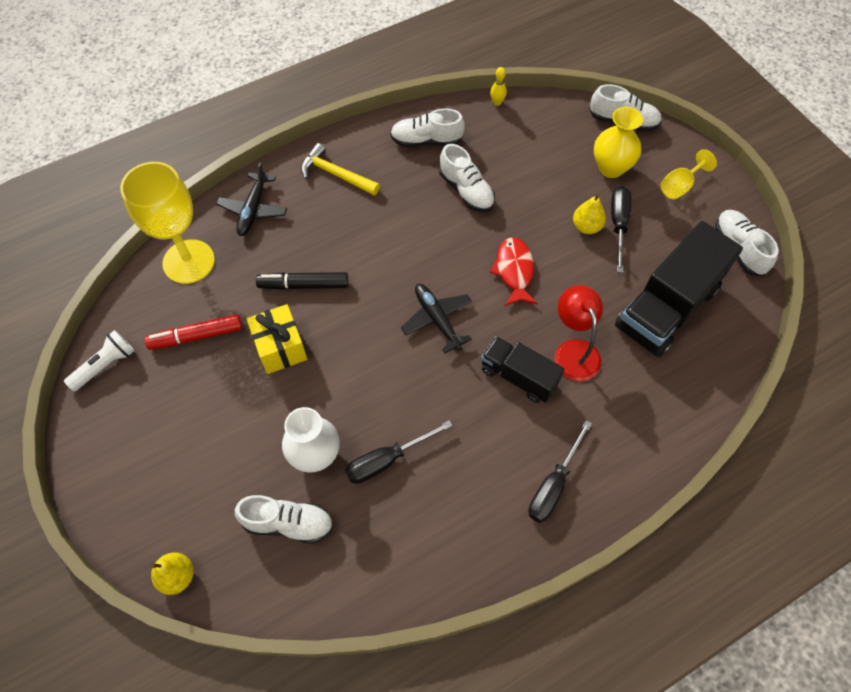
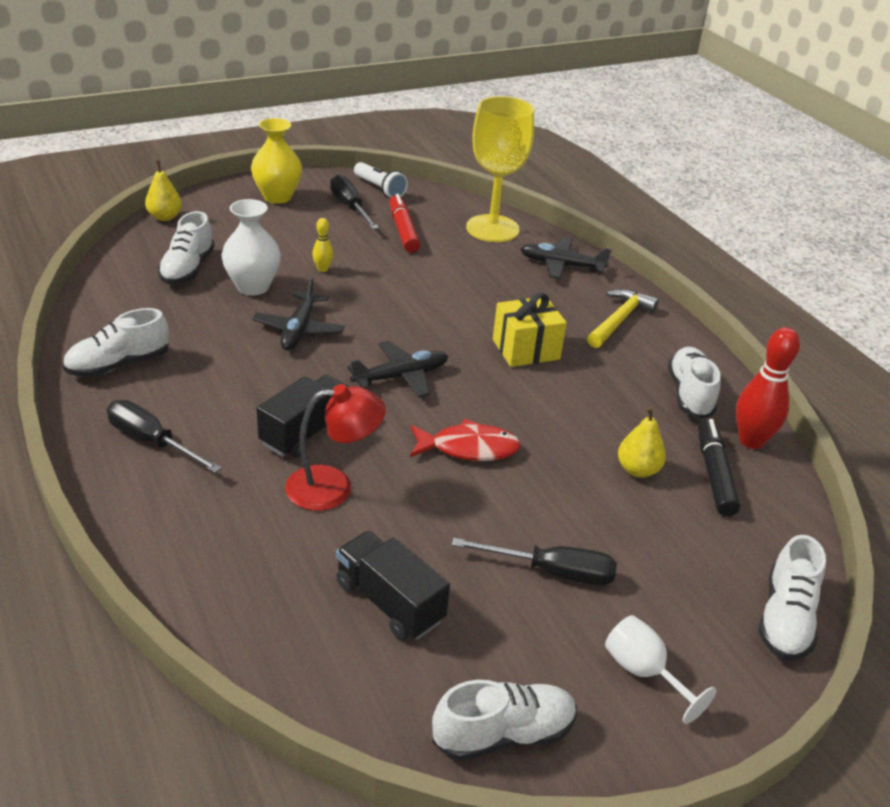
camera: 90 degrees right, 25 degrees down
(280, 348) = (381, 273): yellow gift -> yellow gift (526, 349)
(304, 285) = (458, 291): black marker -> black marker (714, 474)
(382, 403) = (299, 329): none -> black plane
(387, 460) = (231, 327): black screwdriver -> black screwdriver (350, 207)
(466, 190) = (605, 421): white shoe -> white shoe (118, 365)
(472, 114) = (751, 441): none -> red bowling pin
(497, 102) = (783, 469): yellow bowling pin -> yellow bowling pin (322, 269)
(586, 227) = (547, 533): yellow pear -> yellow pear (637, 470)
(611, 168) = (672, 583): yellow vase -> yellow vase (277, 197)
(666, 308) = (389, 602): black truck -> black truck, size x0.58
(679, 186) = (643, 672): yellow goblet -> white goblet

